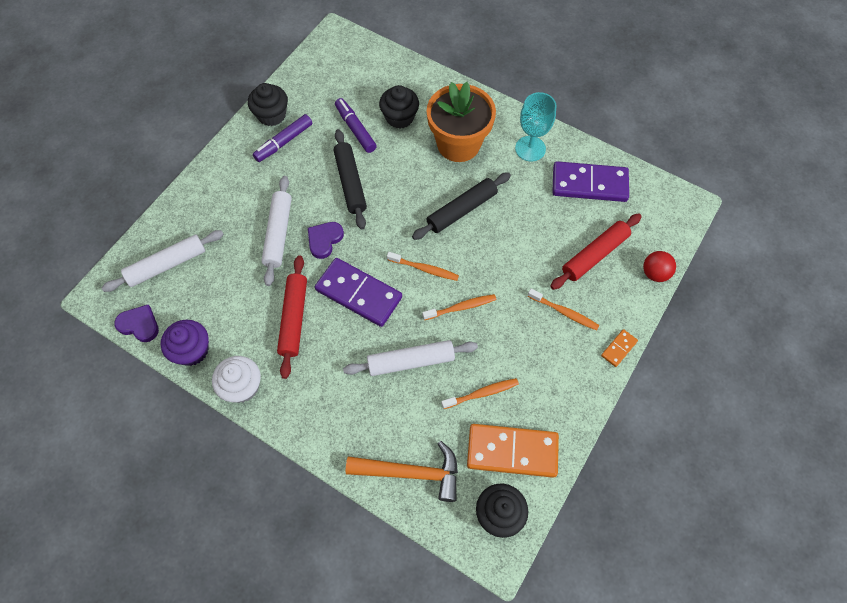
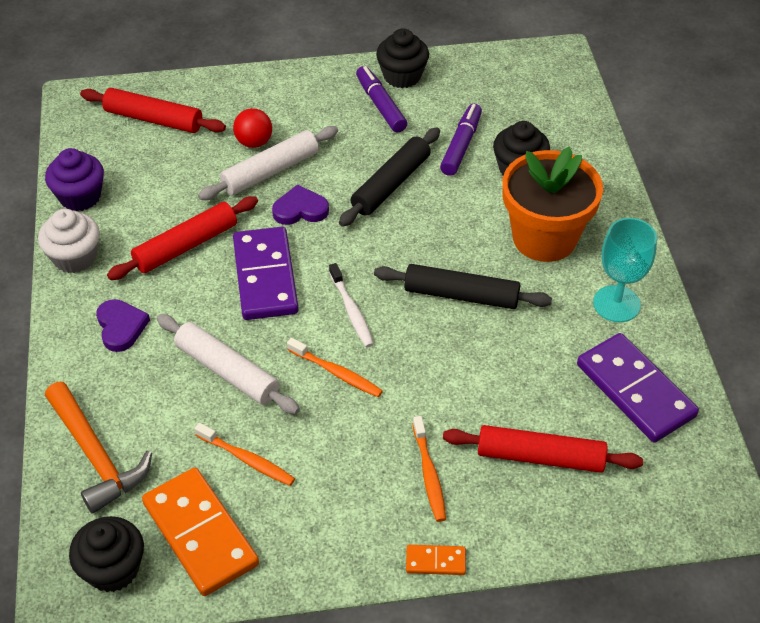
camera: 50 degrees right, 15 degrees down
(139, 325) = (73, 144): purple heart -> purple heart (121, 327)
(167, 265) = (154, 119): white rolling pin -> red rolling pin
(284, 142) = (381, 105): purple marker -> purple marker turned 60 degrees clockwise
(424, 269) = (351, 311): orange toothbrush -> white toothbrush
(654, 273) = (583, 536): red ball -> red ball (254, 142)

